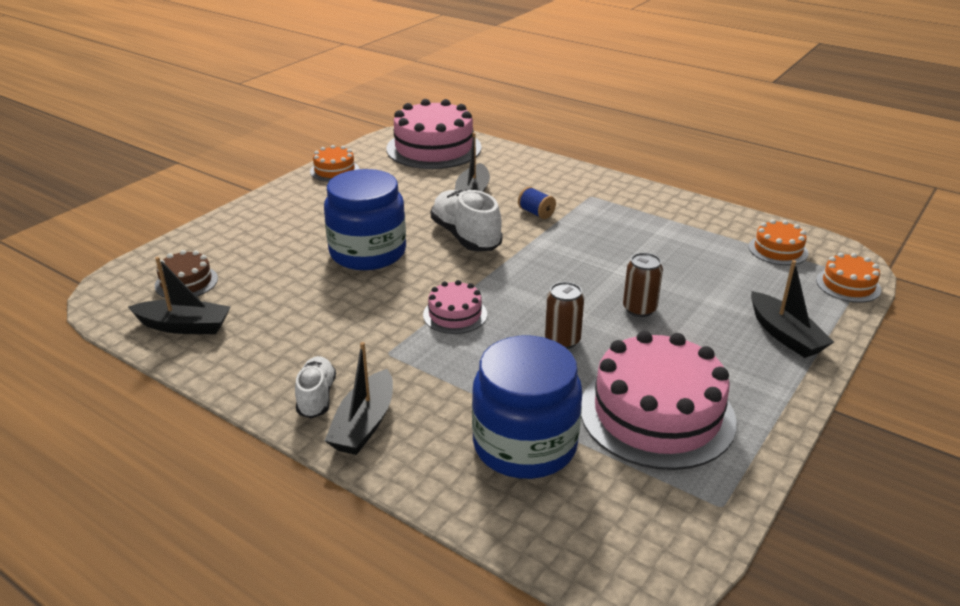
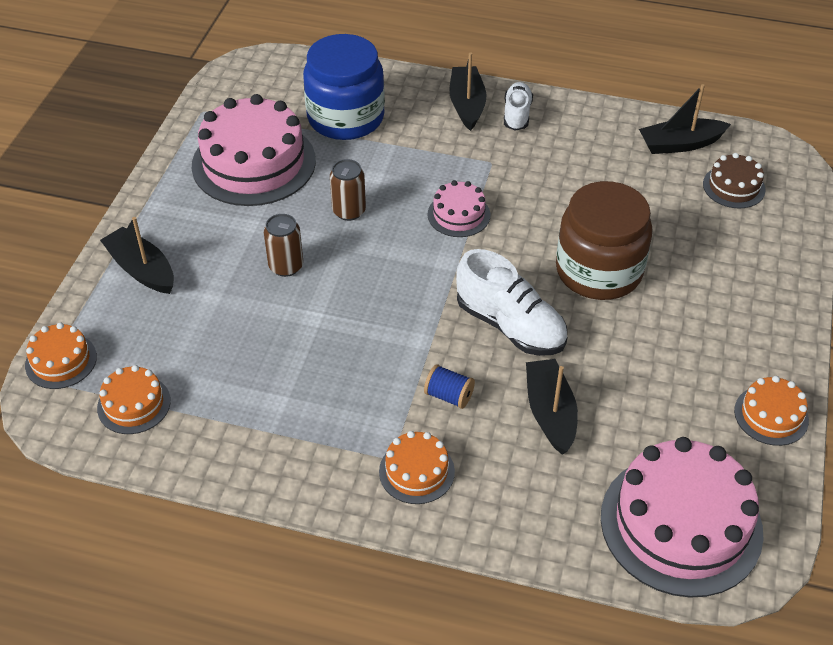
camera: 160 degrees right, 15 degrees up
(316, 397) = (517, 115): white shoe -> white shoe turned 150 degrees counterclockwise
(368, 252) = (598, 271): blue jar -> brown jar
(576, 188) = (416, 471): none -> orange cake

